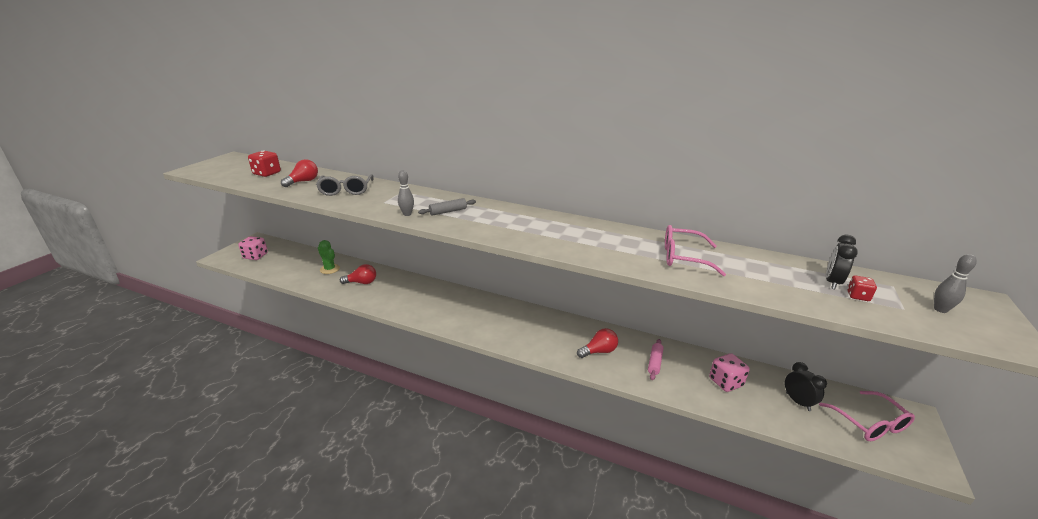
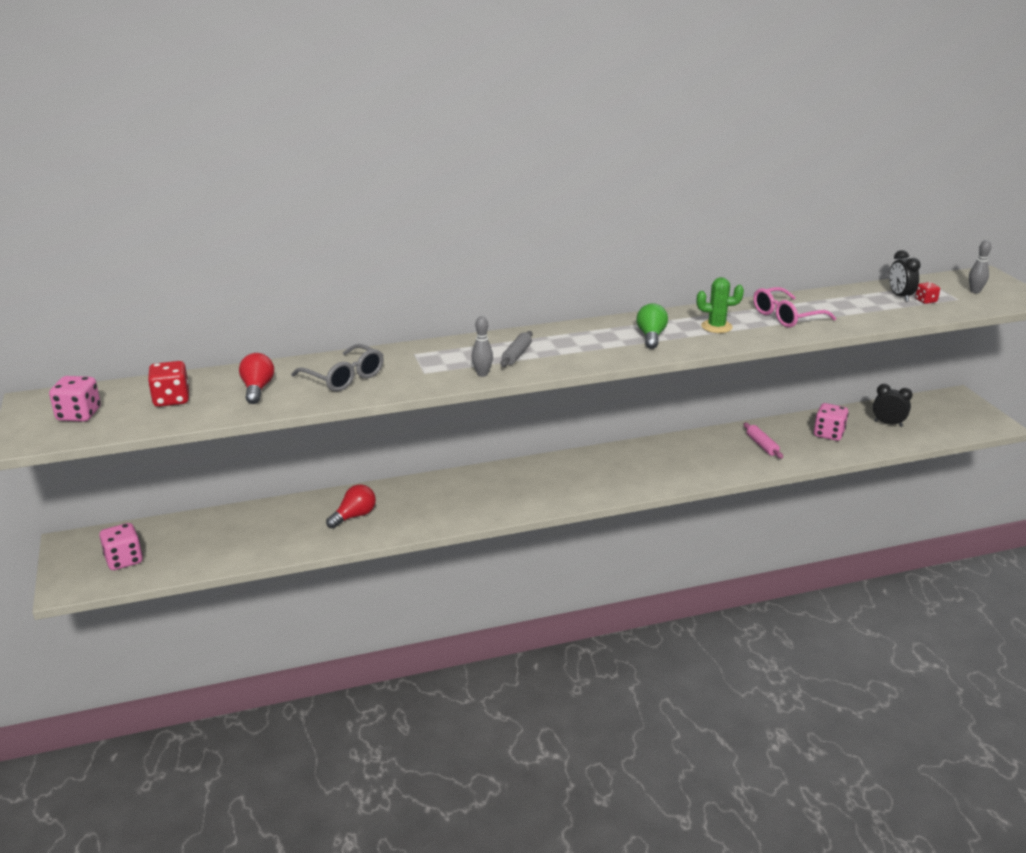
camera: 40 degrees left, 0 degrees up
(228, 167) = (79, 415): none -> pink dice
(329, 269) = (277, 523): green cactus -> green cactus (716, 327)
(550, 232) = (651, 336): none -> green light bulb
(599, 351) = (708, 459): red light bulb -> none
(869, 423) = (941, 416): pink glasses -> none

